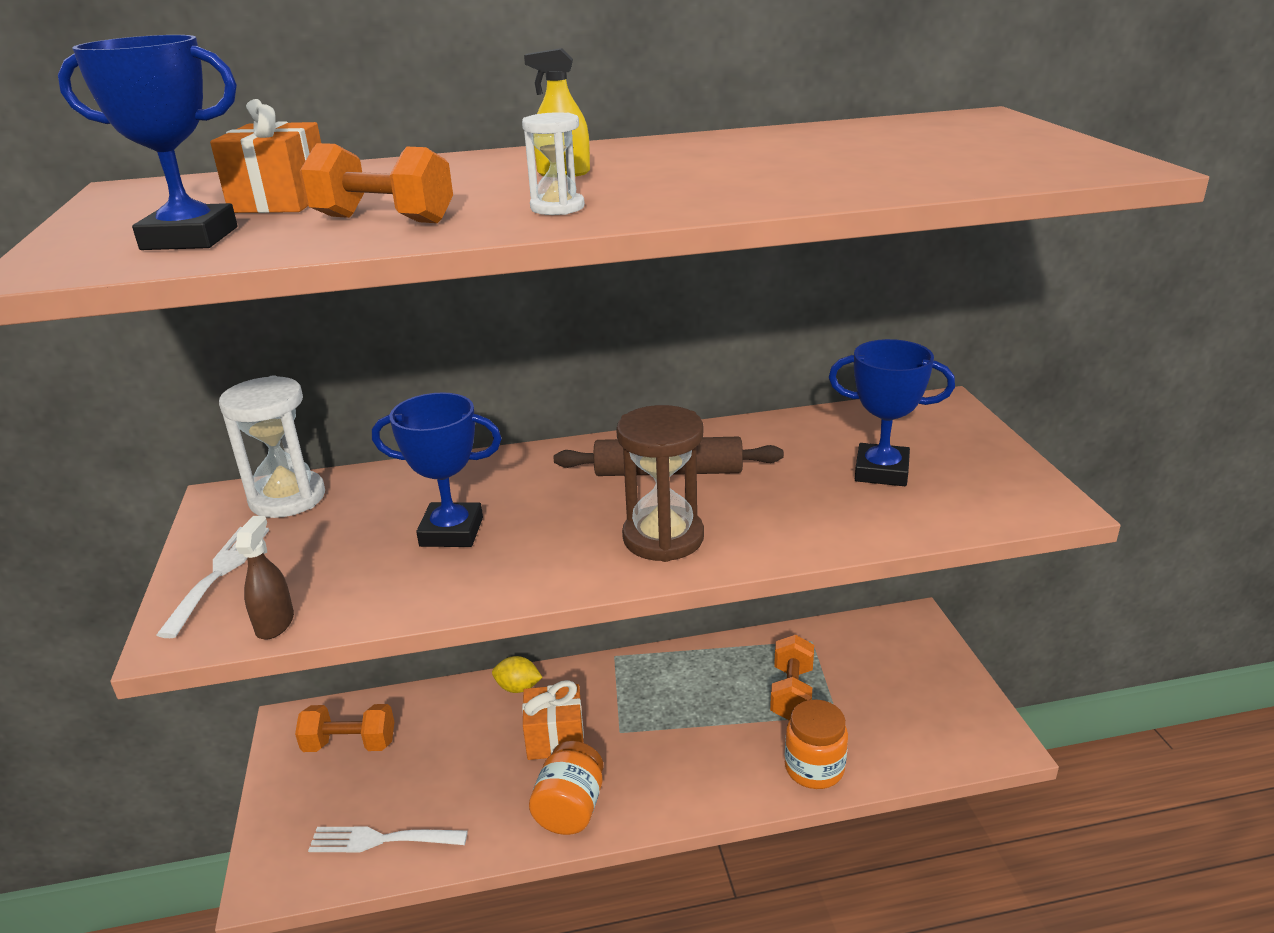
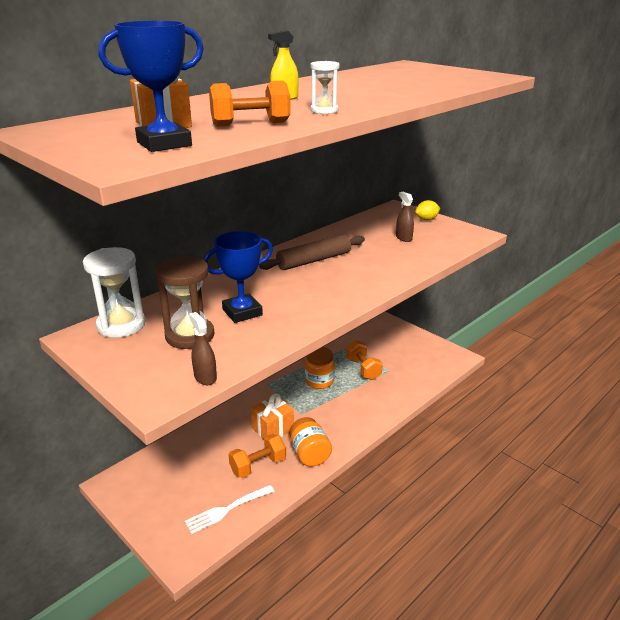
camera: 35 degrees left, 0 degrees up
(219, 574) = (135, 369): white fork -> none
(350, 744) = (160, 478): orange dumbbell -> orange dumbbell (258, 465)
(518, 688) = (230, 415): yellow lemon -> yellow lemon (426, 219)
(663, 538) = (347, 286): brown hourglass -> brown hourglass (190, 336)
(814, 768) = (399, 394): orange jar -> orange jar (319, 381)
(881, 471) = (403, 238): blue trophy -> brown spray bottle

